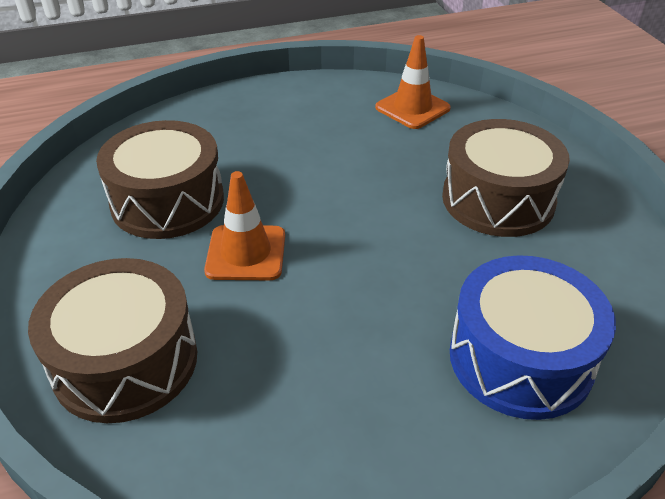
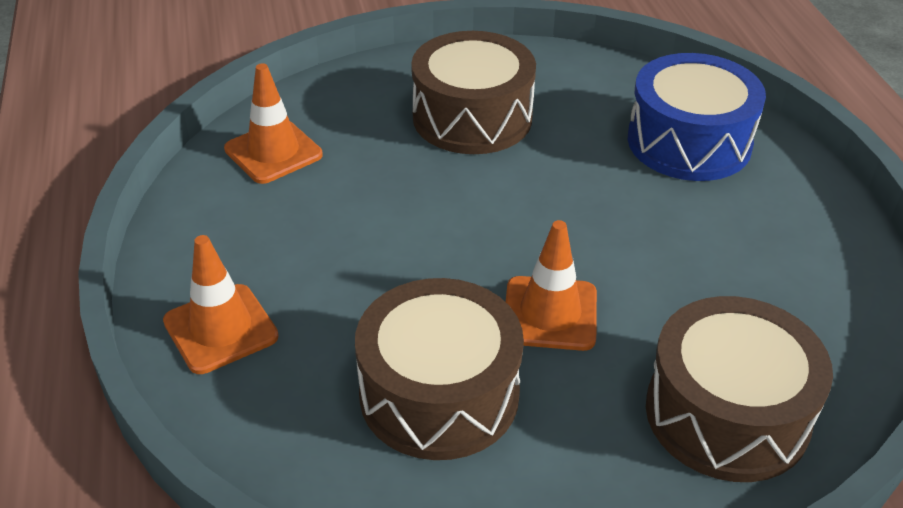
camera: 85 degrees left, 0 degrees up
(231, 112) = (220, 329): none -> orange traffic cone

